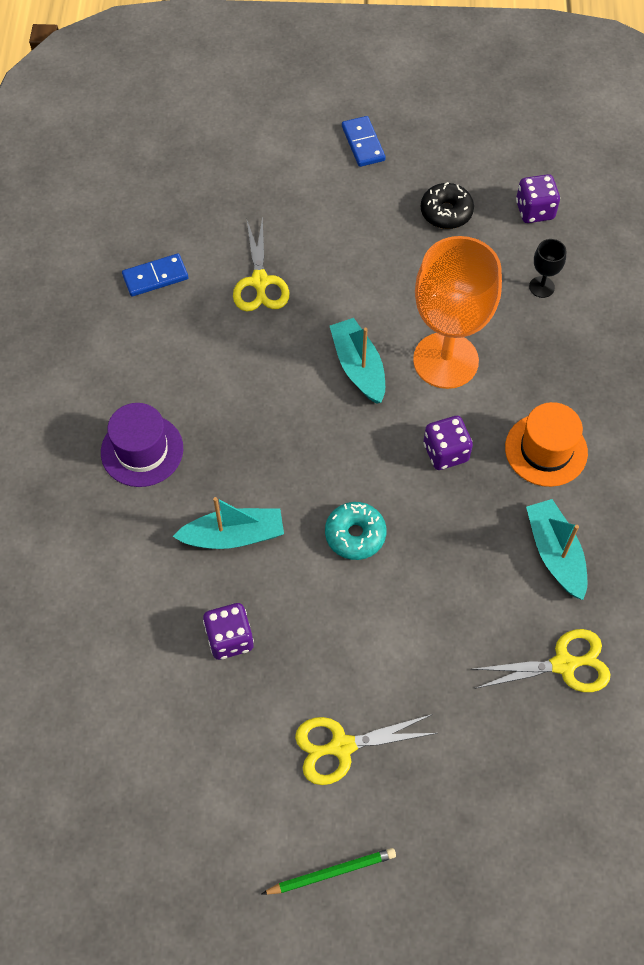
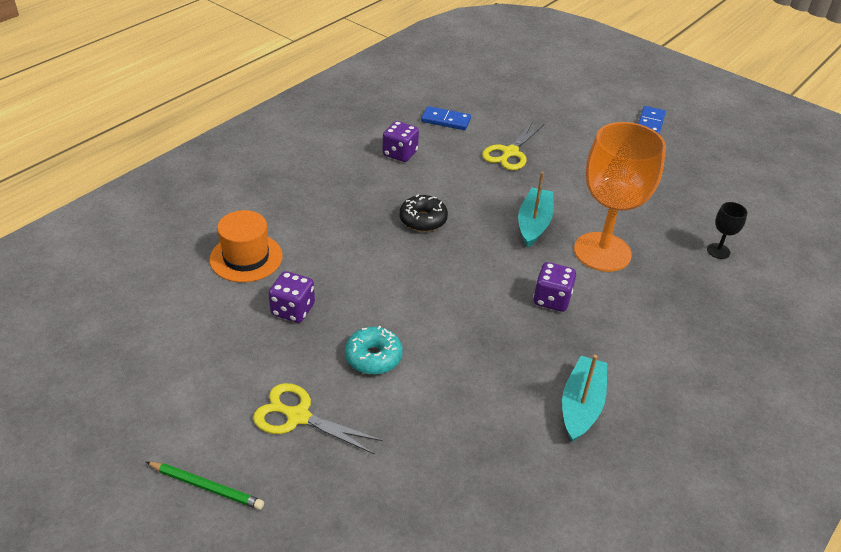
camera: 35 degrees right, 20 degrees down
(142, 450) = (347, 190): purple hat -> none
(233, 536) = (356, 260): turquoise boat -> none
(355, 535) = (438, 306): turquoise donut -> turquoise donut (373, 357)
(446, 212) = (679, 180): black donut -> black donut (423, 220)
(534, 210) = (751, 210): purple dice -> purple dice (400, 154)
(546, 450) = (634, 340): orange hat -> orange hat (246, 258)
(564, 664) = (520, 479): yellow scissors -> none

